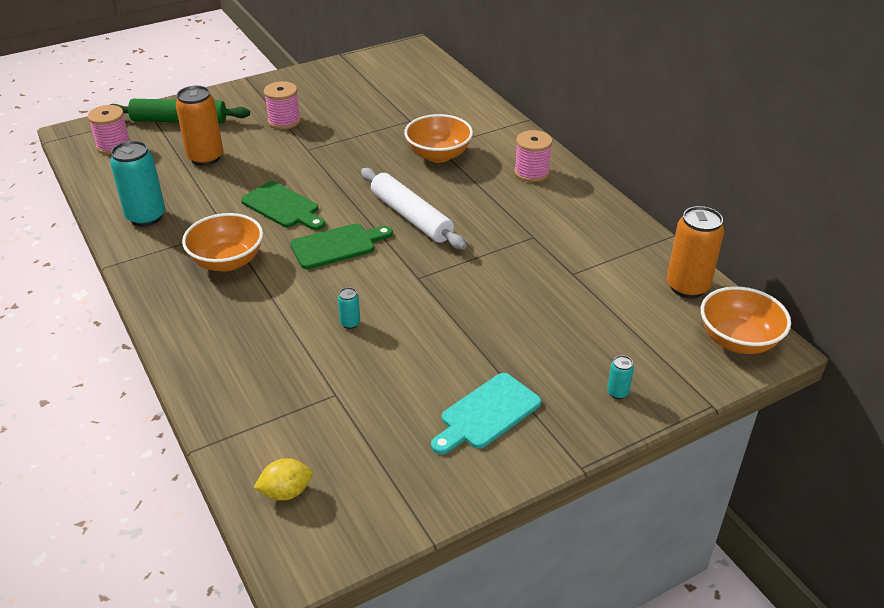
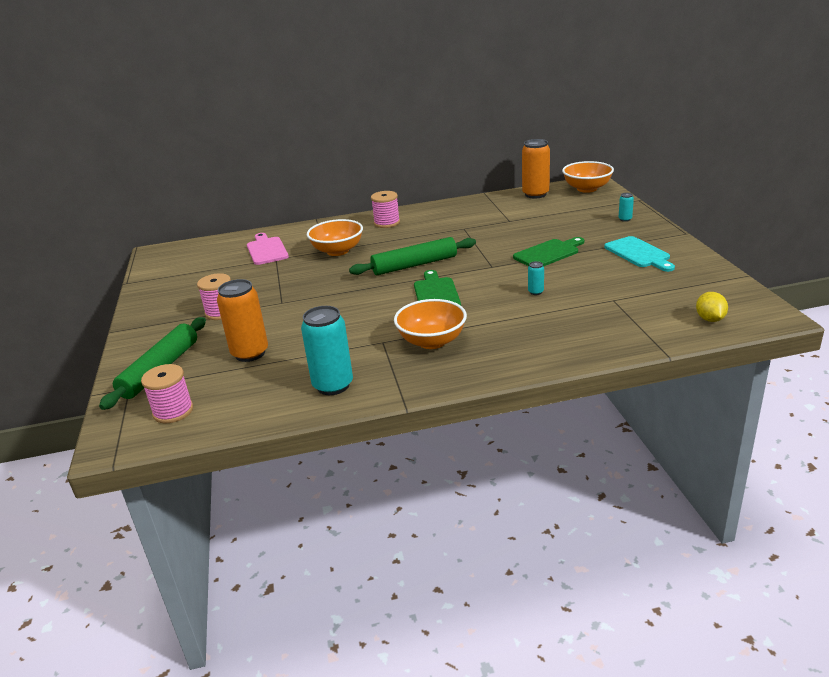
camera: 70 degrees left, 10 degrees down
(283, 207) = (365, 315): green cutting board -> green cutting board (549, 253)
(411, 217) = (414, 265): white rolling pin -> green rolling pin
(431, 109) = (266, 250): none -> pink cutting board

